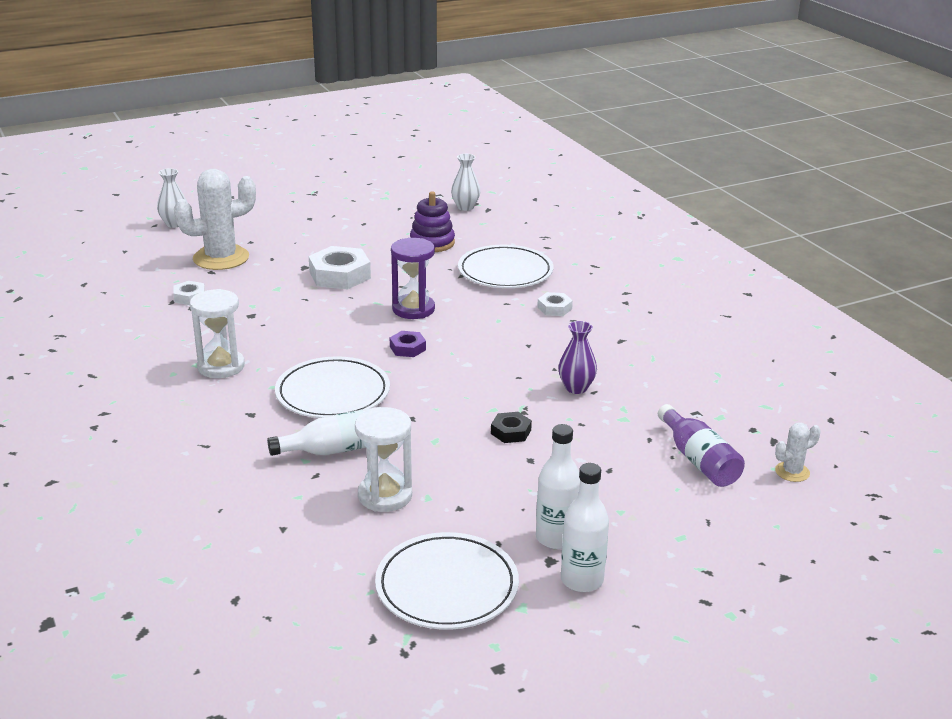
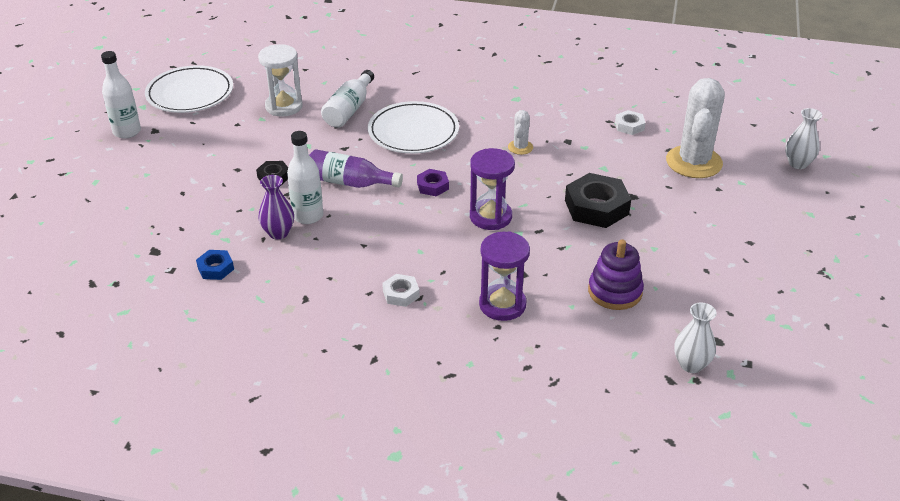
camera: 130 degrees right, 10 degrees up
(221, 366) = (502, 105): white hourglass -> none
(340, 275) = (596, 207): white nut -> black nut
(505, 272) = (502, 305): white plate -> purple hourglass
(556, 538) = (165, 141): white bottle -> white bottle (308, 216)
(659, 393) = (215, 268): none -> blue nut
(698, 460) = (131, 234): purple bottle -> purple bottle (350, 182)
(792, 472) = (58, 266): white cactus -> white cactus (520, 147)

